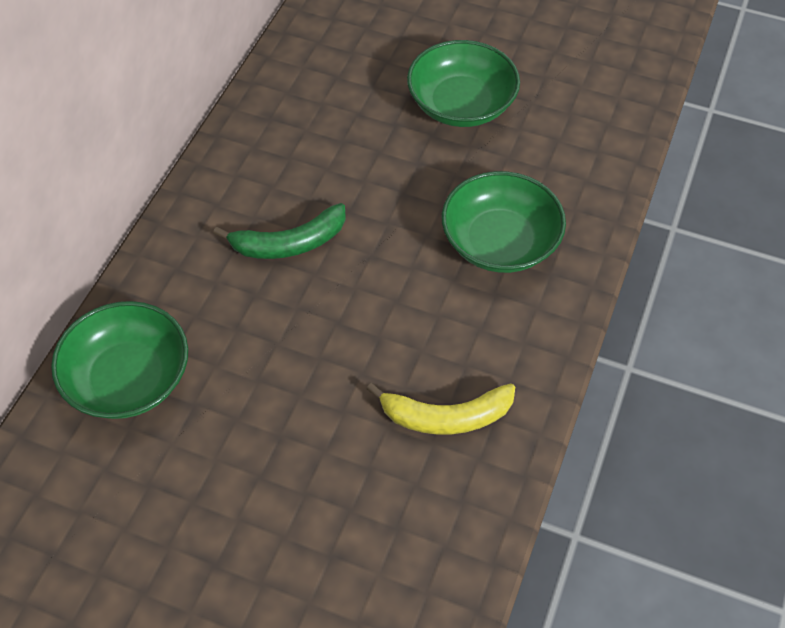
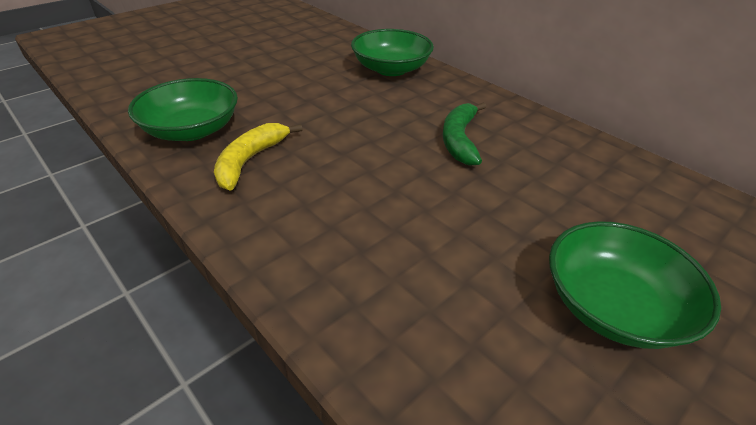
camera: 115 degrees right, 15 degrees down
(500, 242) = (386, 254): green bowl -> green bowl (192, 130)

